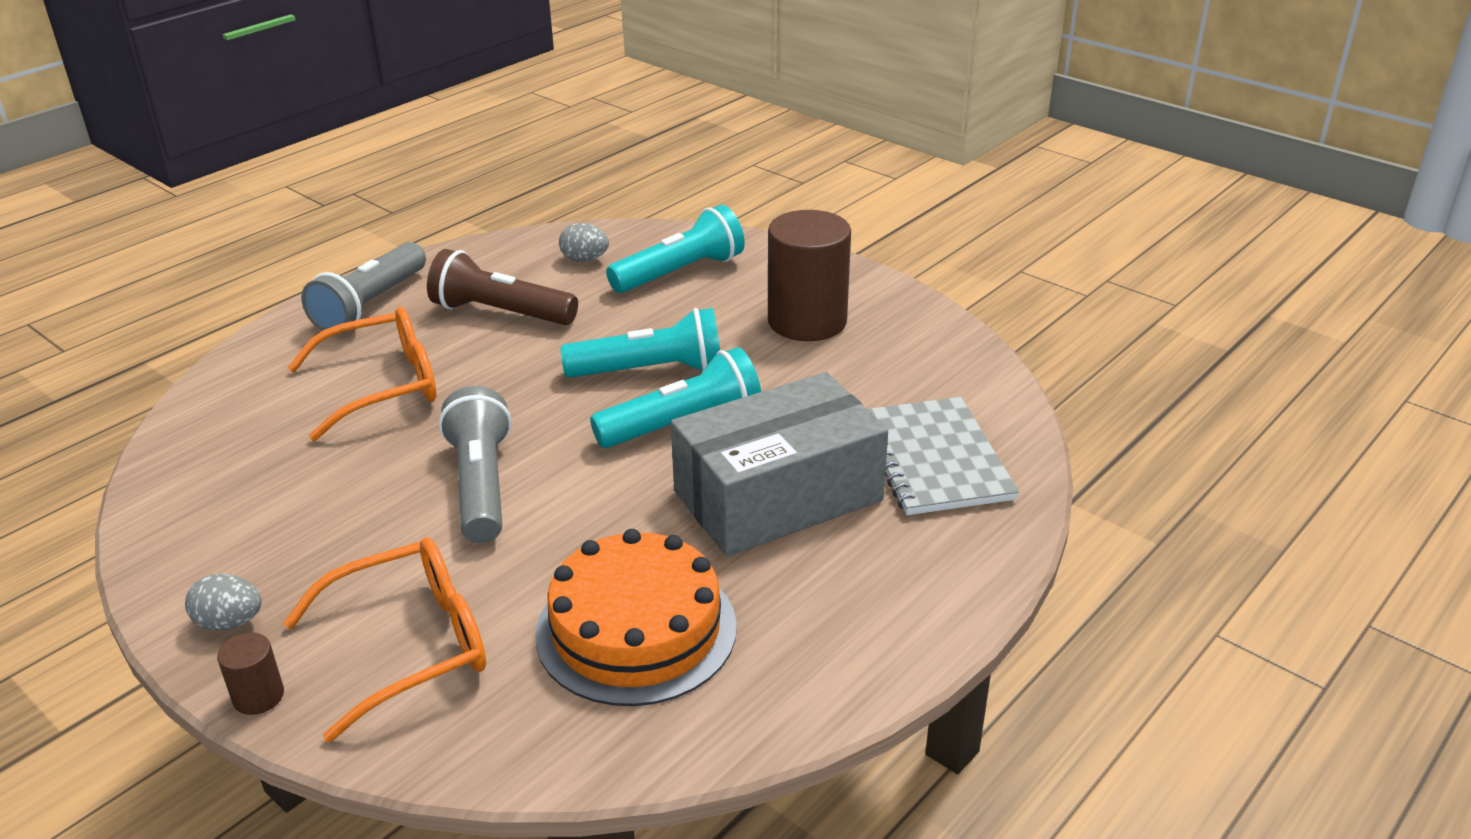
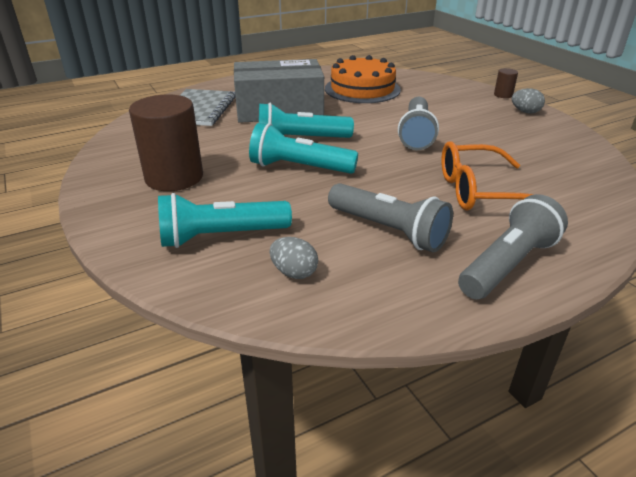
camera: 160 degrees left, 0 degrees up
(410, 646) = (448, 97): orange glasses -> none
(501, 313) = (388, 230): brown flashlight -> grey flashlight

